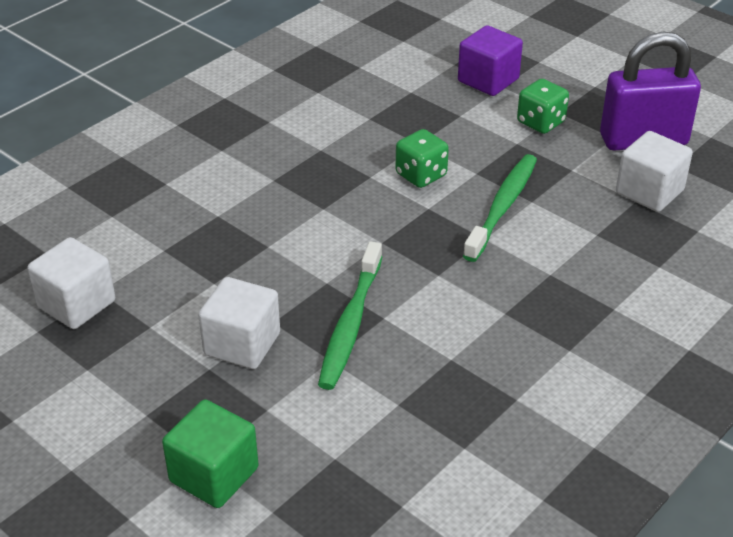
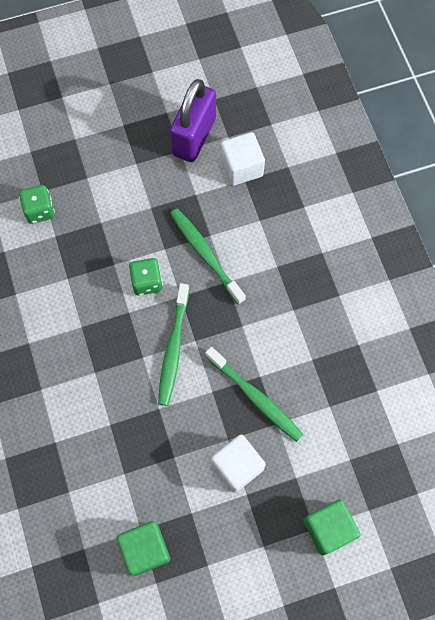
camera: 60 degrees left, 30 degrees up
(76, 304) = (145, 549): white cube -> green cube
(356, 228) = (173, 348): none -> green toothbrush
(488, 80) = (75, 182): purple cube -> none
(540, 122) = (140, 181): green dice -> green dice (40, 210)

